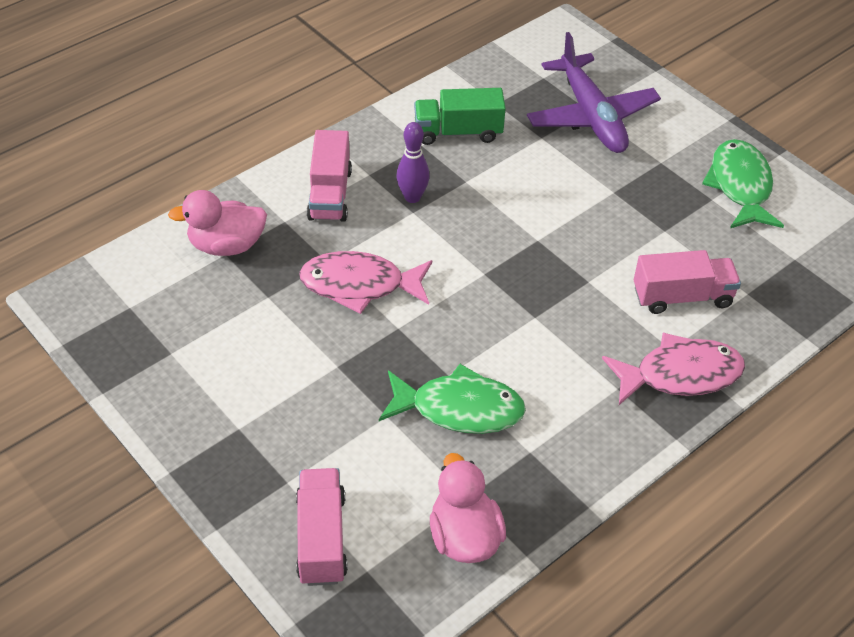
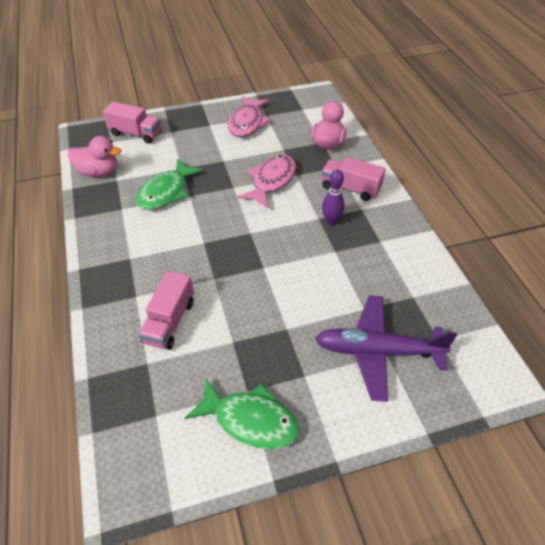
camera: 115 degrees right, 0 degrees up
(458, 132) = (386, 263): green truck -> none
(680, 374) = (115, 291): pink fish -> pink fish (247, 123)

